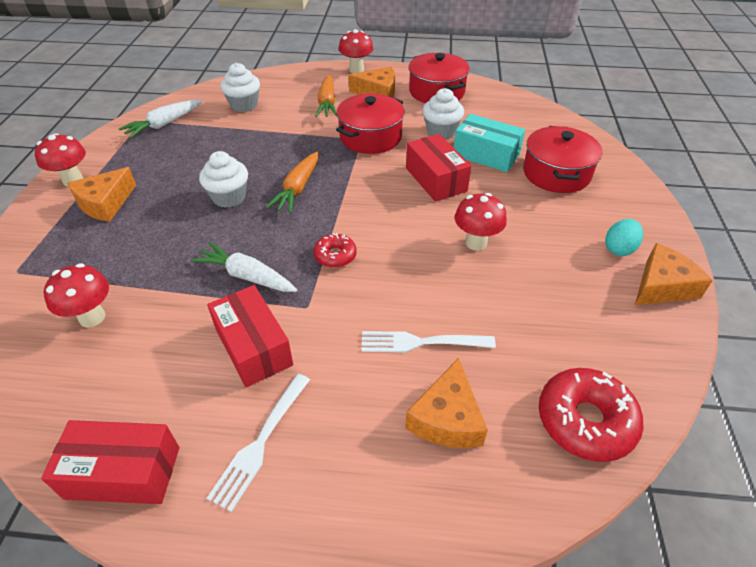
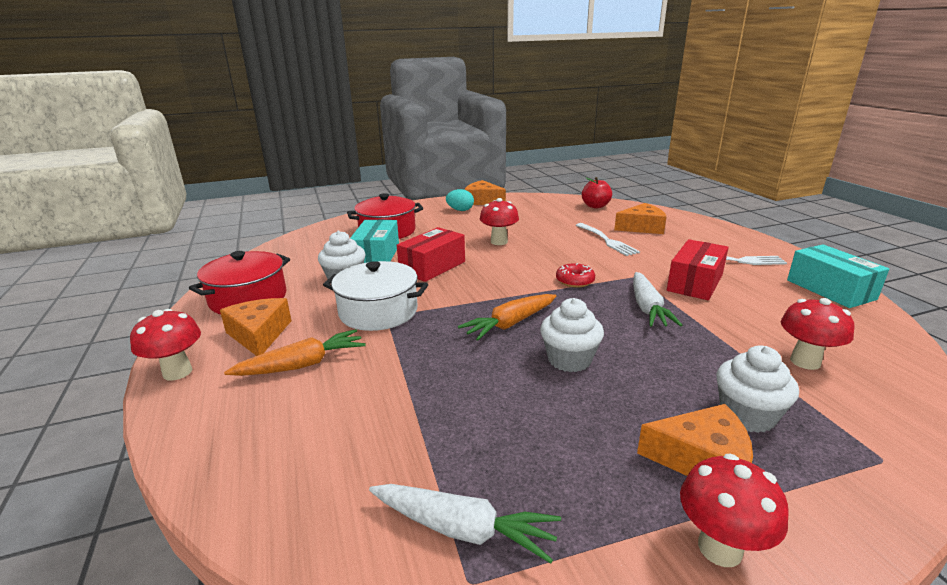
camera: 115 degrees left, 20 degrees down
(123, 473) = (830, 289): red box -> turquoise box
(244, 105) = (338, 449): white cupcake -> white cupcake (747, 415)
(297, 189) = (510, 324): orange carrot -> orange carrot turned 150 degrees clockwise
(370, 137) = (378, 312): red pot -> white pot
(585, 421) = (595, 206): red donut -> red apple

